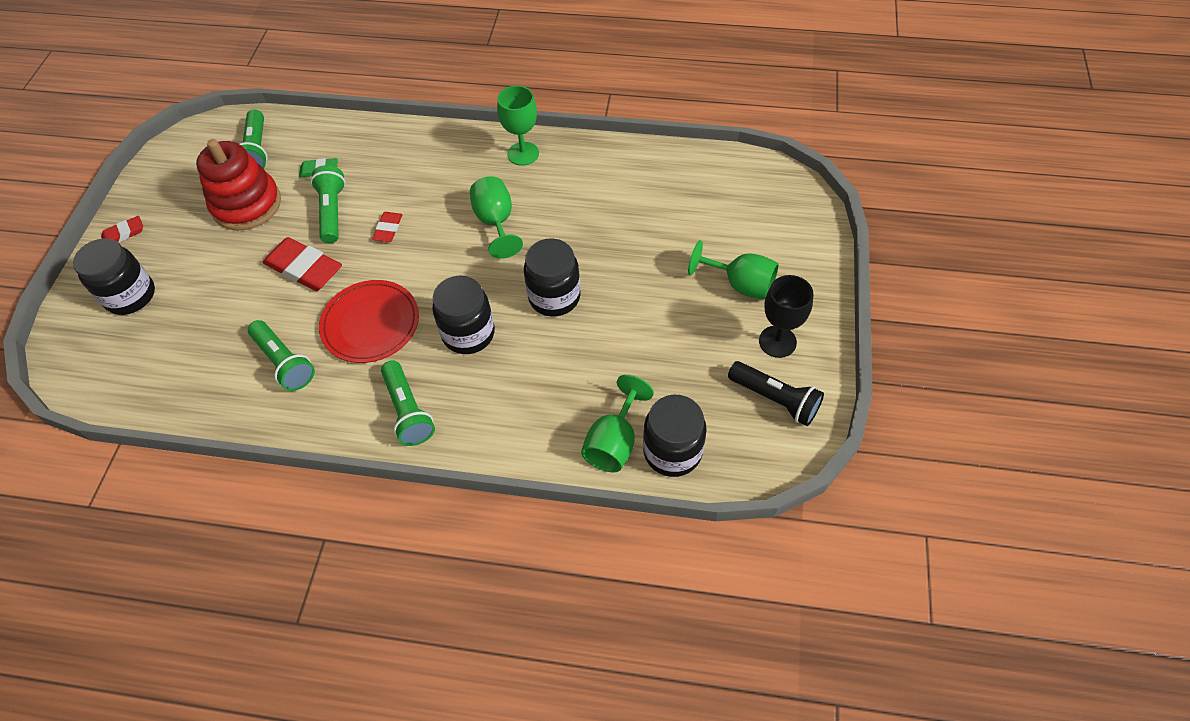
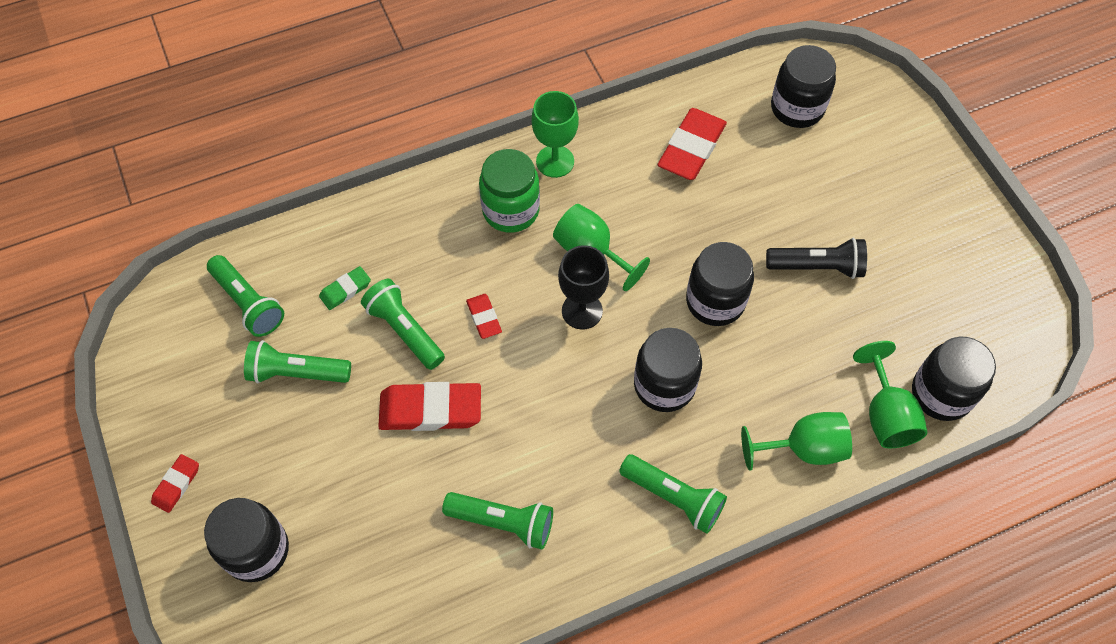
camera: 35 degrees left, 5 degrees up
(247, 204) = (296, 373): red stacking toy -> green flashlight
(370, 324) = (557, 430): red plate -> none
(466, 171) = (511, 210): none -> green jar
(628, 188) = (691, 148): none -> red eraser
(733, 196) = (797, 108): none -> black jar
(741, 284) = (873, 197): green goblet -> green goblet (804, 448)
(775, 399) = (987, 293): black flashlight -> black flashlight (817, 266)
(777, 341) = (947, 237): black goblet -> black goblet (582, 311)

